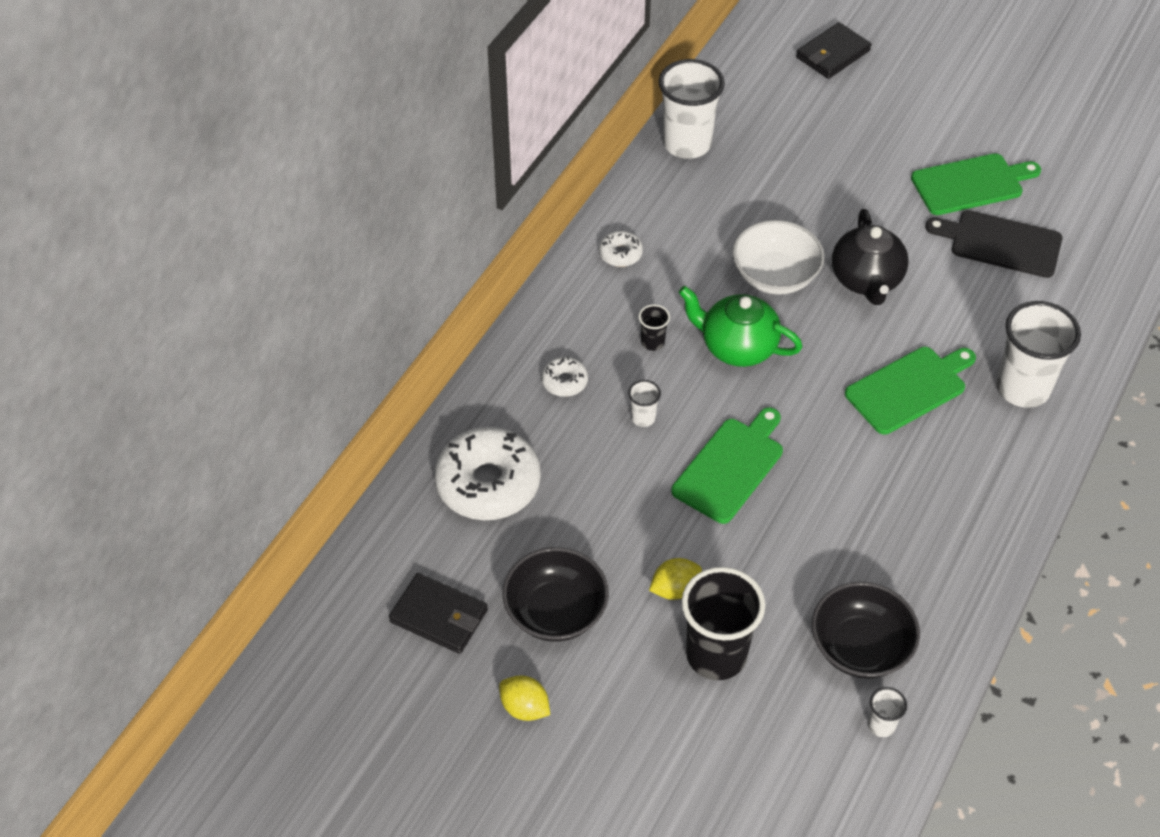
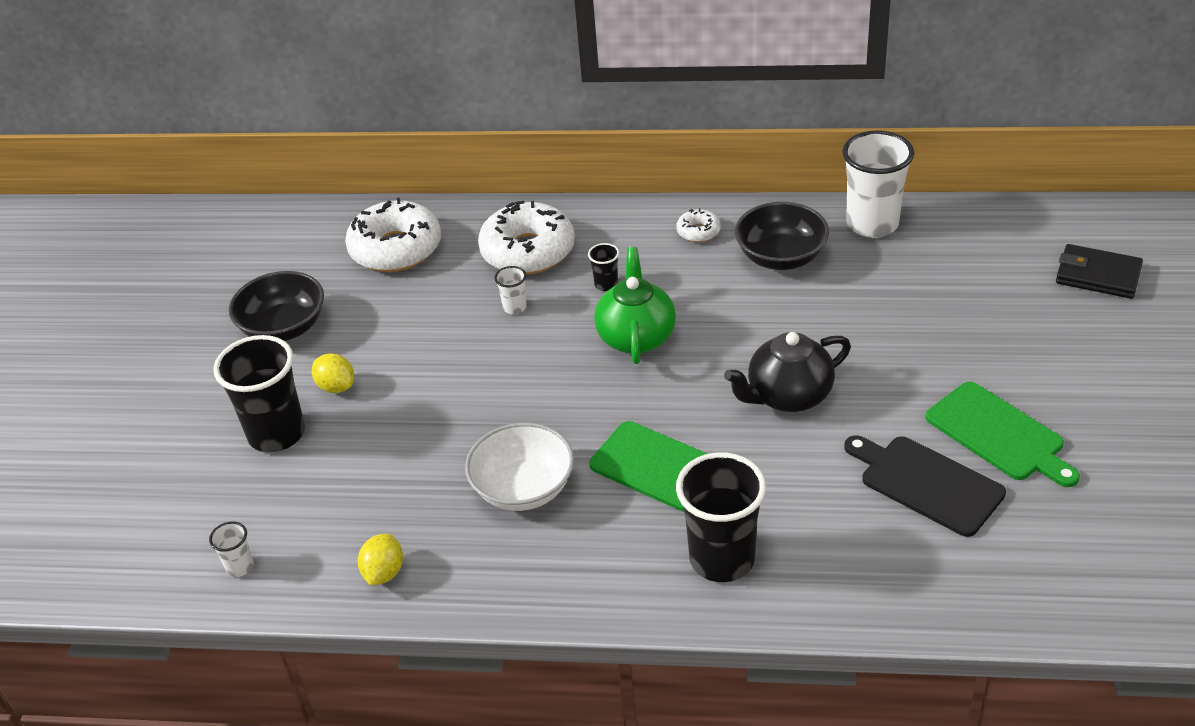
camera: 70 degrees right, 10 degrees down
(439, 616) = (254, 270): black wallet -> none
(525, 708) = (185, 343): yellow lemon -> yellow lemon (384, 572)
(564, 381) = (528, 251): white donut -> white donut, size x2.17
(730, 467) = (489, 377): green cutting board -> none
(775, 276) = (745, 332): white bowl -> white bowl (523, 488)
(860, 647) = (323, 526): black bowl -> black bowl (781, 257)
(1000, 243) = (926, 483): black cutting board -> black cutting board turned 45 degrees counterclockwise
(1022, 388) = (722, 559): white cup -> black cup

